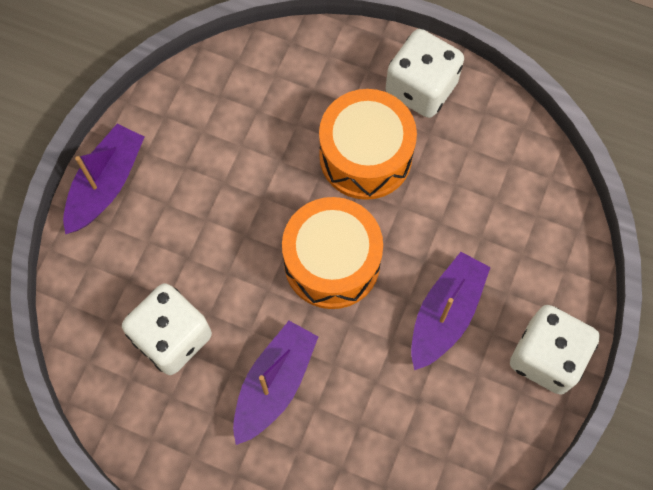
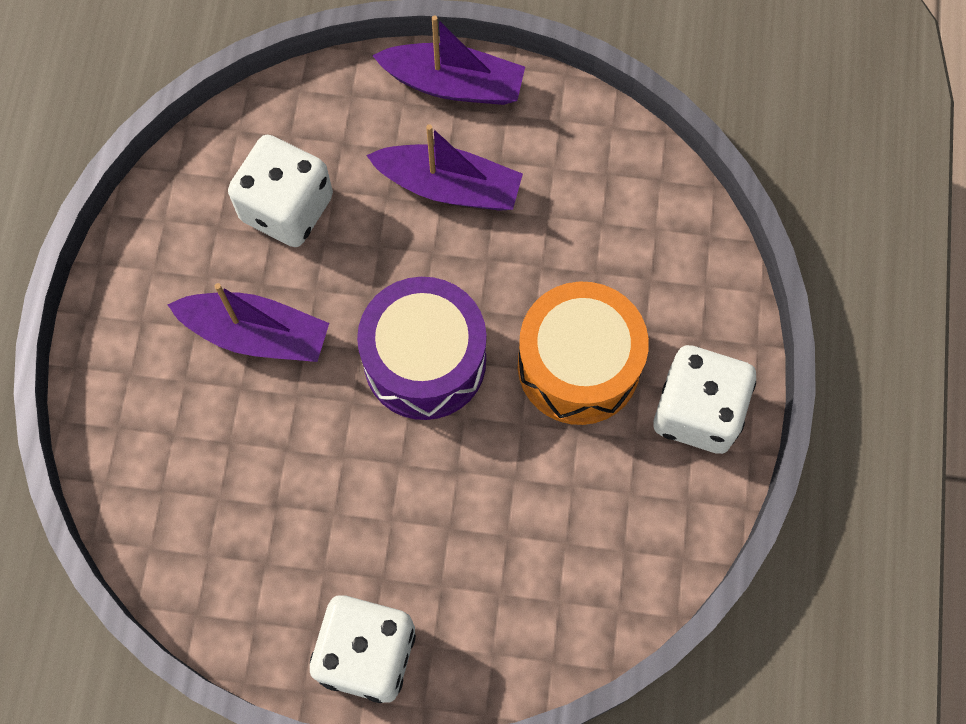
camera: 75 degrees right, 0 degrees up
(332, 262) = (425, 361): orange drum -> purple drum
(445, 314) = (392, 513): purple boat -> purple boat (449, 187)

